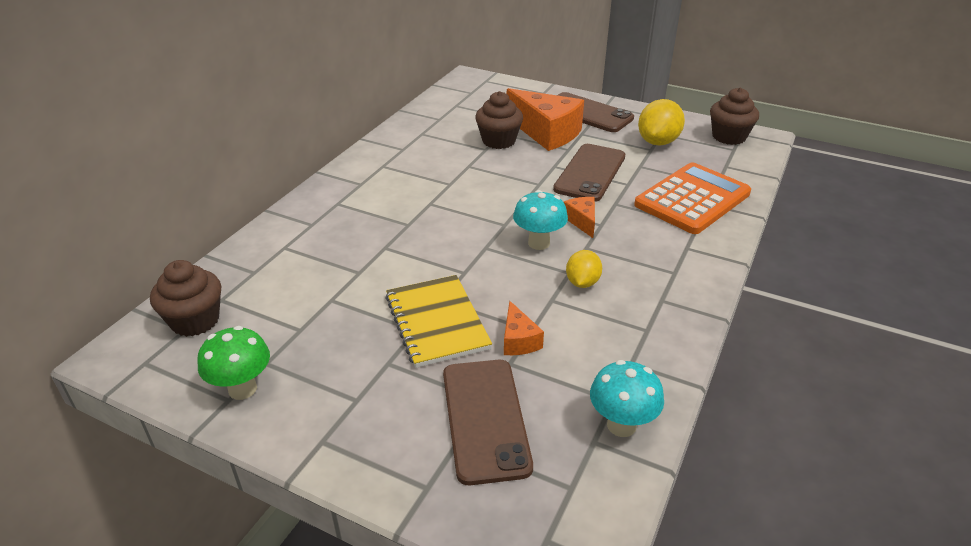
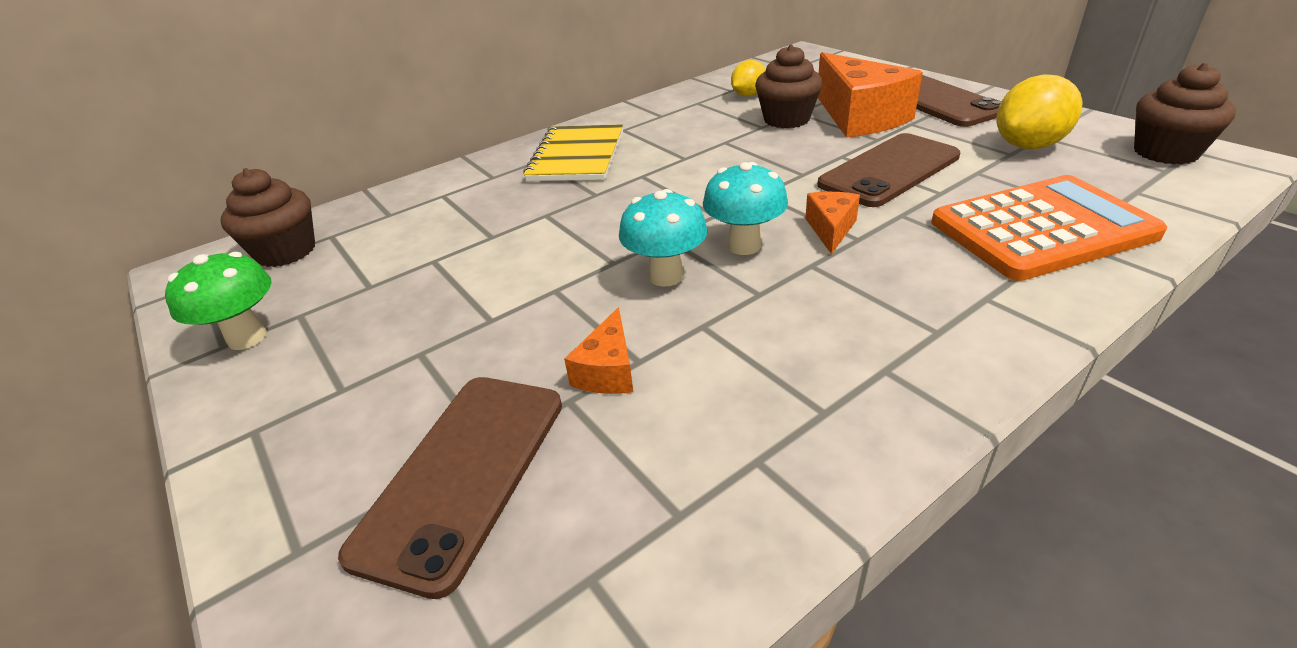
camera: 30 degrees right, 0 degrees up
(437, 322) = (523, 317): yellow notebook -> yellow notebook (577, 156)
(582, 282) = (768, 312): yellow lemon -> yellow lemon (748, 95)
(621, 425) = (658, 567): turquoise mushroom -> turquoise mushroom (666, 276)

